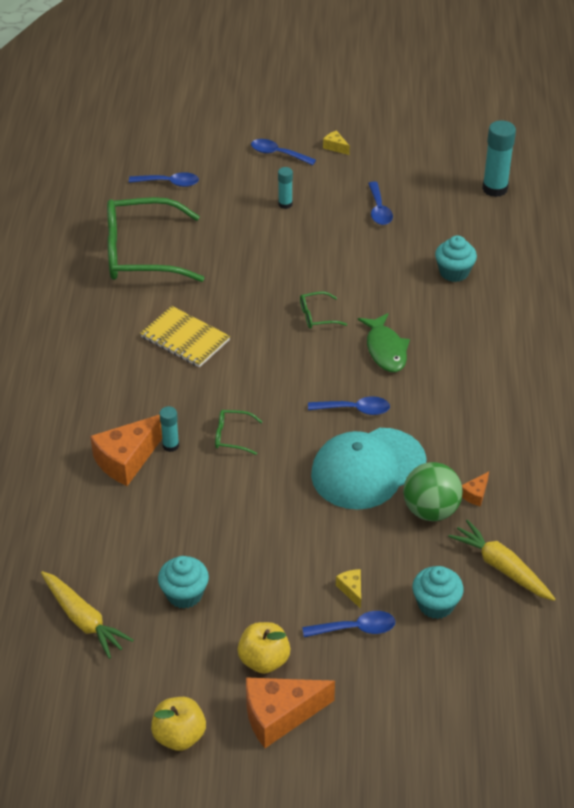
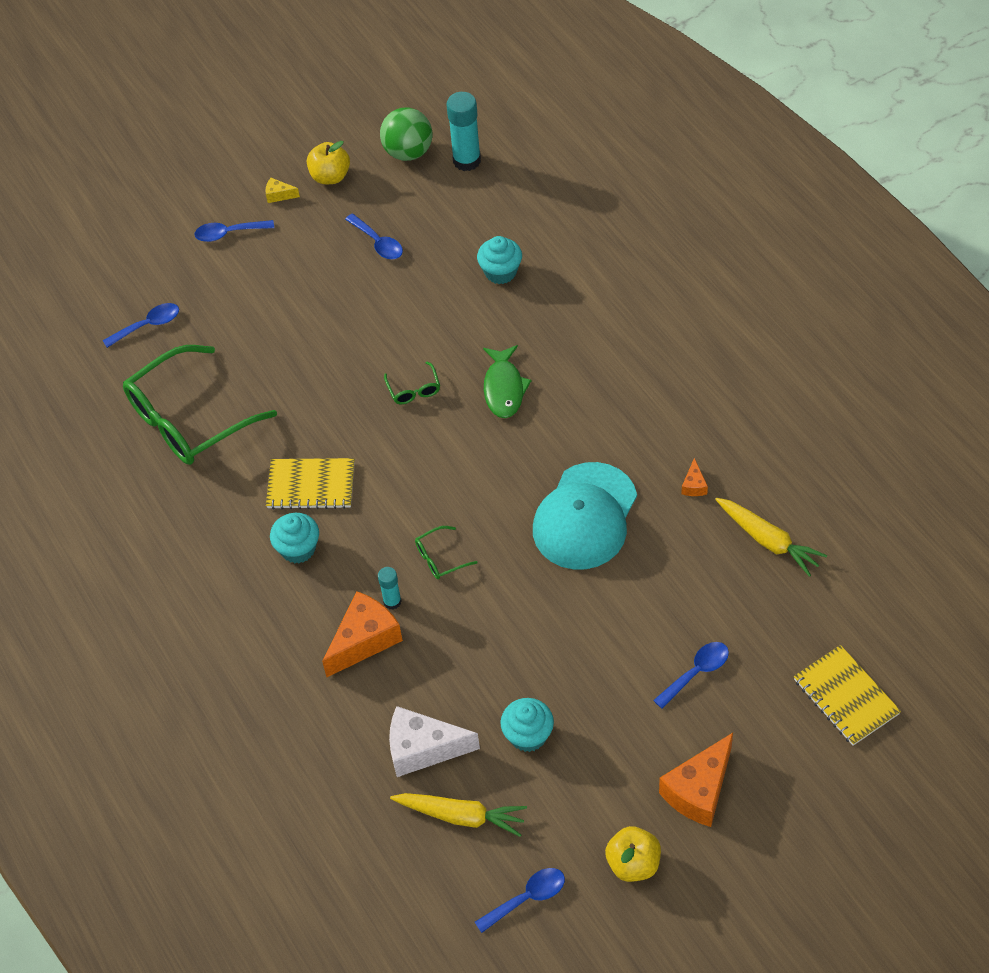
camera: 30 degrees left, 10 degrees up
(99, 557) = (423, 749): none -> white cheese
(127, 459) = (364, 640): orange cheese -> orange cheese turned 150 degrees counterclockwise
(264, 660) = (645, 750): yellow apple -> yellow apple (330, 176)
(285, 204) = (283, 286): turquoise glue stick -> none
(317, 316) = (414, 389): green glasses -> green glasses turned 60 degrees counterclockwise
(351, 590) = (664, 639): yellow cheese -> none
(355, 409) = (526, 465): blue spoon -> blue spoon (527, 898)
(385, 349) = (504, 388): green fish -> green fish turned 45 degrees clockwise
(430, 510) = (669, 523): green ball -> green ball (408, 152)
(436, 604) = (743, 608): turquoise cupcake -> turquoise cupcake (298, 549)
(464, 721) = (845, 697): none -> yellow notebook
(501, 567) = (768, 540): yellow carrot -> yellow carrot turned 150 degrees counterclockwise

